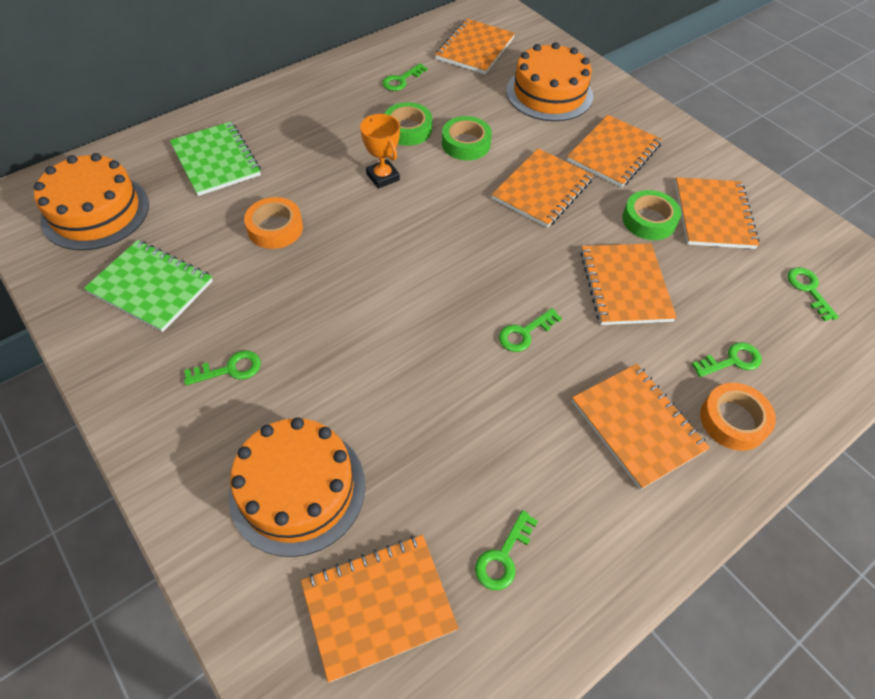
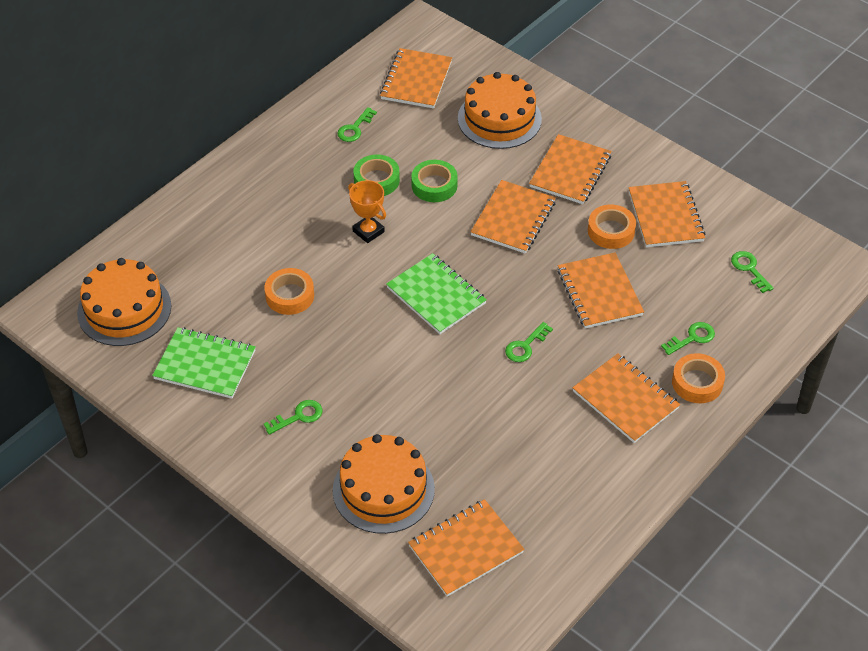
camera: 10 degrees left, 5 degrees down
(216, 160) = (210, 242): green notebook -> green notebook (436, 295)
(503, 556) = (544, 504): green key -> none
(649, 220) = (611, 231): green tape -> orange tape

